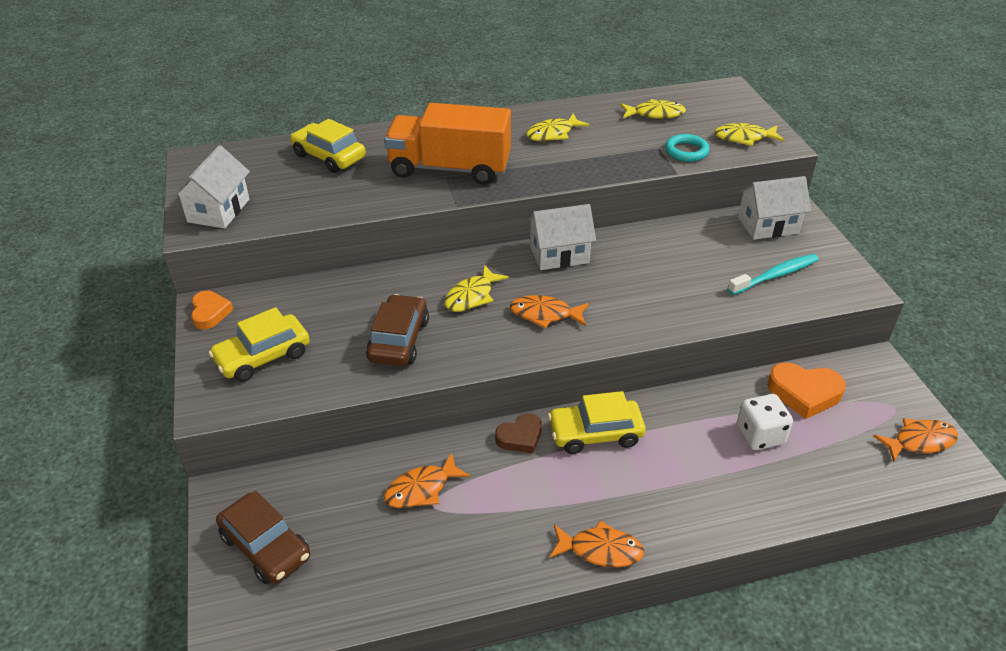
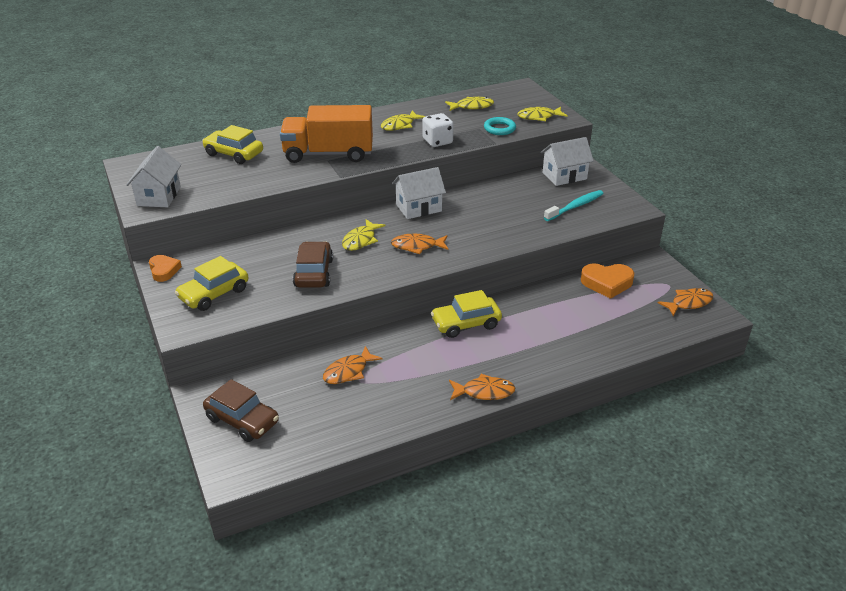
camera: 10 degrees left, 5 degrees down
(520, 437) = (412, 332): brown heart -> none
(760, 435) = (581, 311): white dice -> white dice (437, 141)

